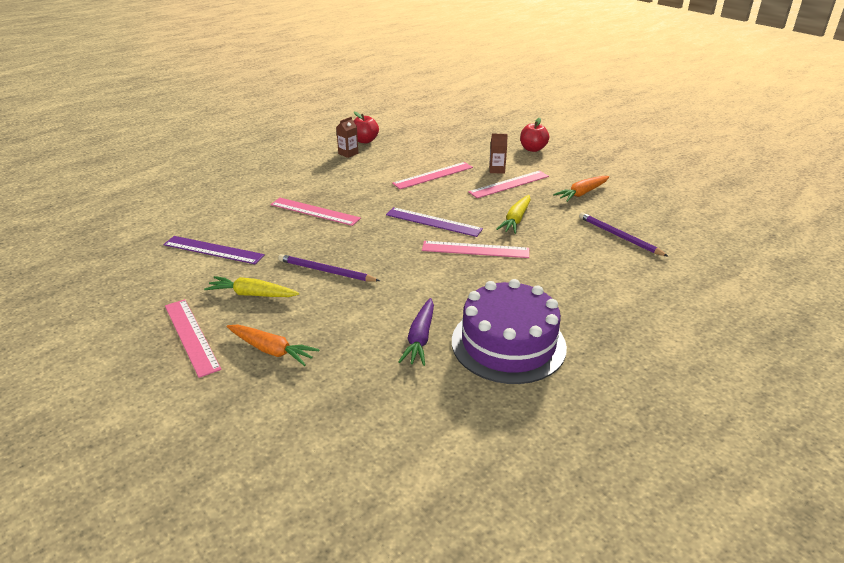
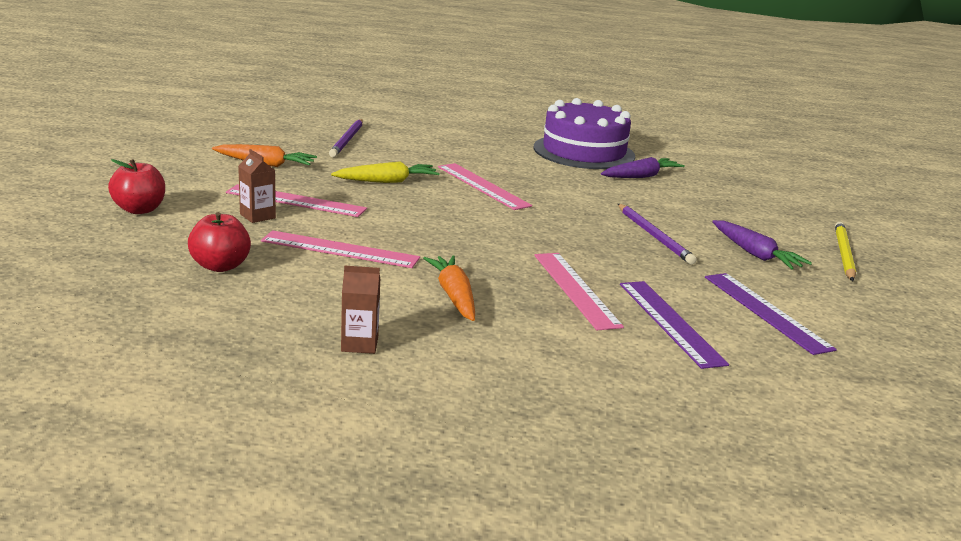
camera: 135 degrees left, 10 degrees down
(191, 336) = (843, 254): pink ruler -> yellow pencil
(252, 294) = (755, 254): yellow carrot -> purple carrot
(271, 350) = (772, 218): orange carrot -> orange carrot (454, 296)
(365, 141) = (276, 352): red apple -> red apple (220, 266)
(433, 222) = (466, 216): purple ruler -> purple ruler (670, 322)

